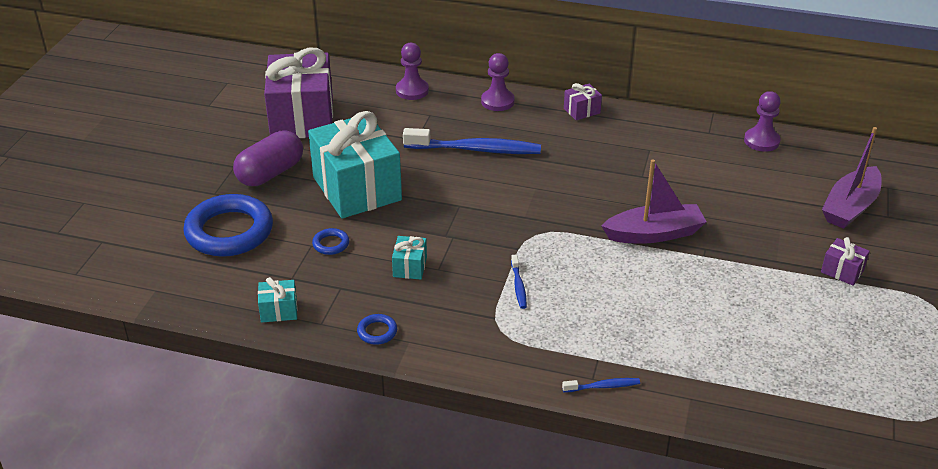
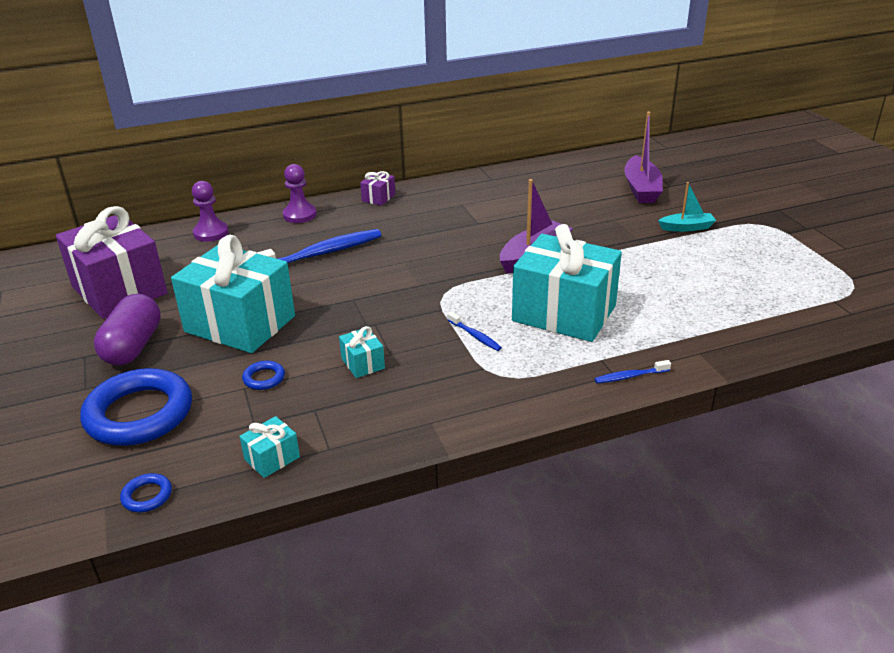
camera: 35 degrees left, 5 degrees down
(377, 332) = (392, 429): blue ring -> blue ring (147, 496)
(603, 386) = (630, 376): blue toothbrush -> blue toothbrush turned 150 degrees counterclockwise
(615, 302) = (564, 313): none -> turquoise gift
(761, 141) = (534, 172): purple pawn -> none
(842, 271) = (686, 228): purple gift -> turquoise boat

